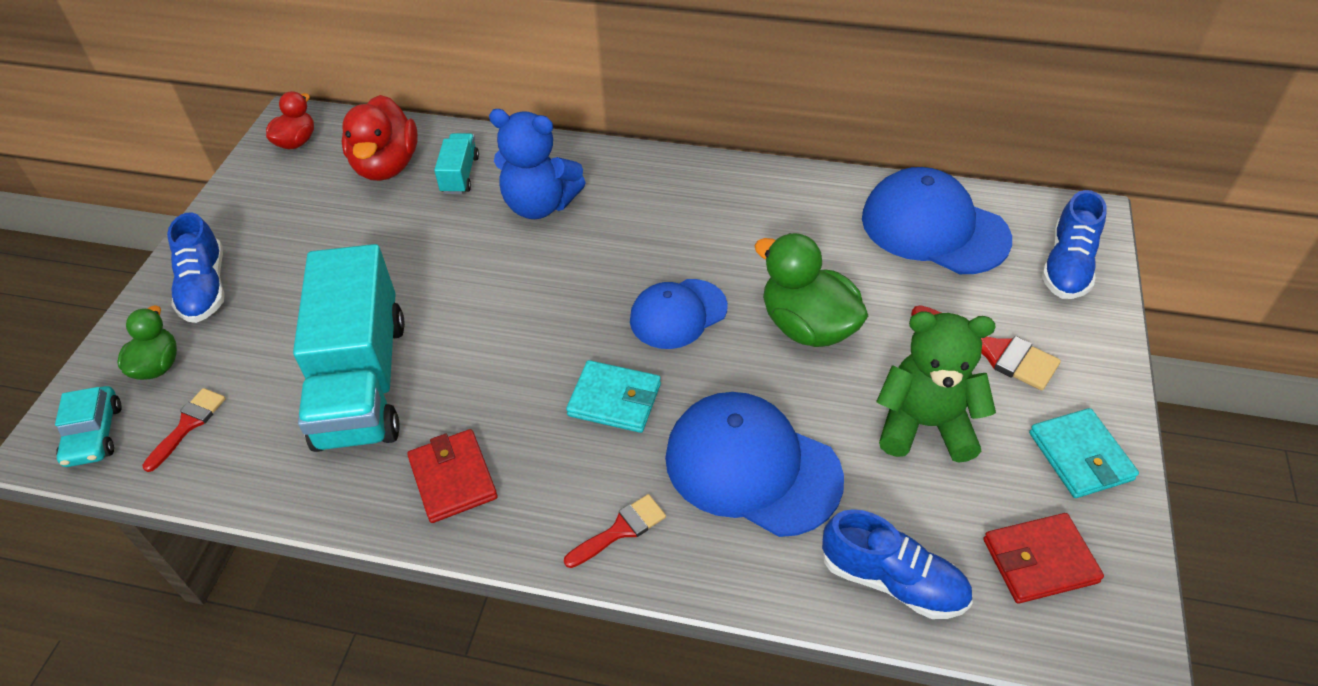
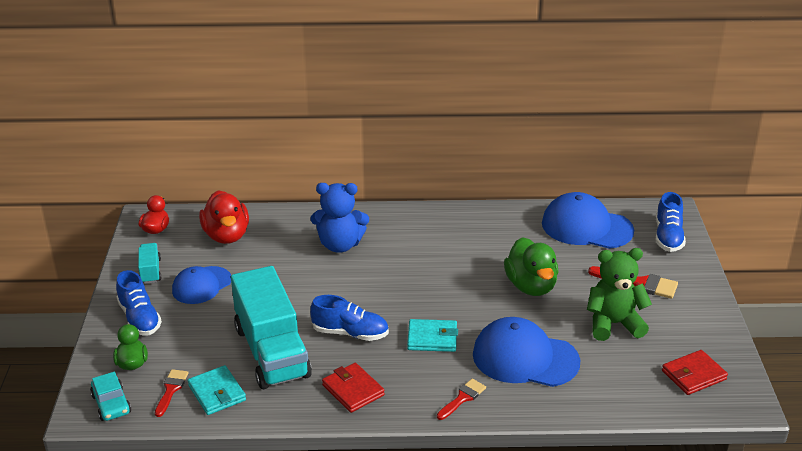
camera: 15 degrees left, 15 degrees down
(460, 175) = (279, 235): turquoise truck -> turquoise truck (150, 271)
(678, 314) = (452, 291): blue cap -> blue cap (201, 285)
(807, 326) = (531, 286): green duck -> green duck turned 135 degrees counterclockwise
(892, 581) = (620, 396): blue shoe -> blue shoe (350, 333)
(1080, 456) = (701, 326): turquoise wallet -> turquoise wallet (217, 393)

